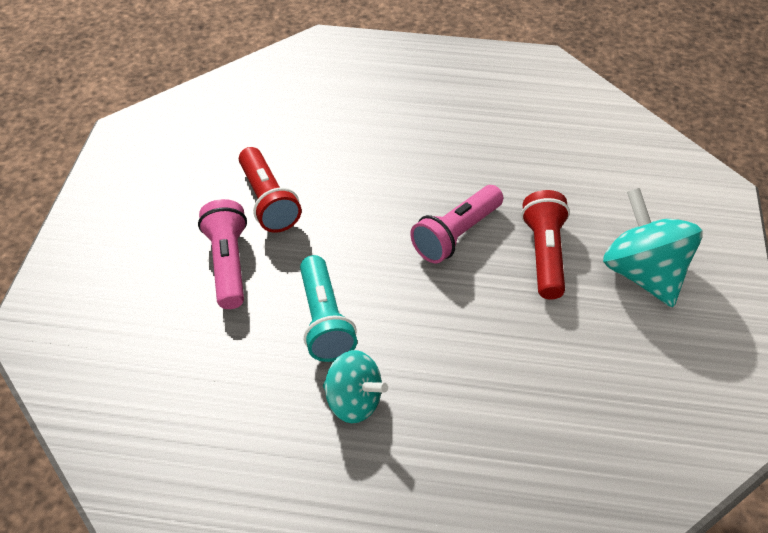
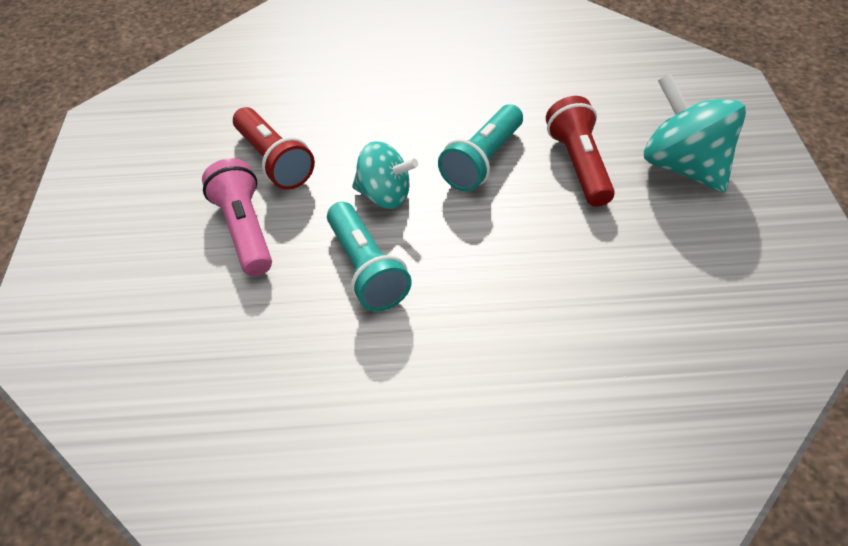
camera: 10 degrees left, 0 degrees up
(353, 401) = (421, 348): turquoise spinning top -> turquoise spinning top (384, 195)
(456, 234) = (482, 161): pink flashlight -> turquoise flashlight

